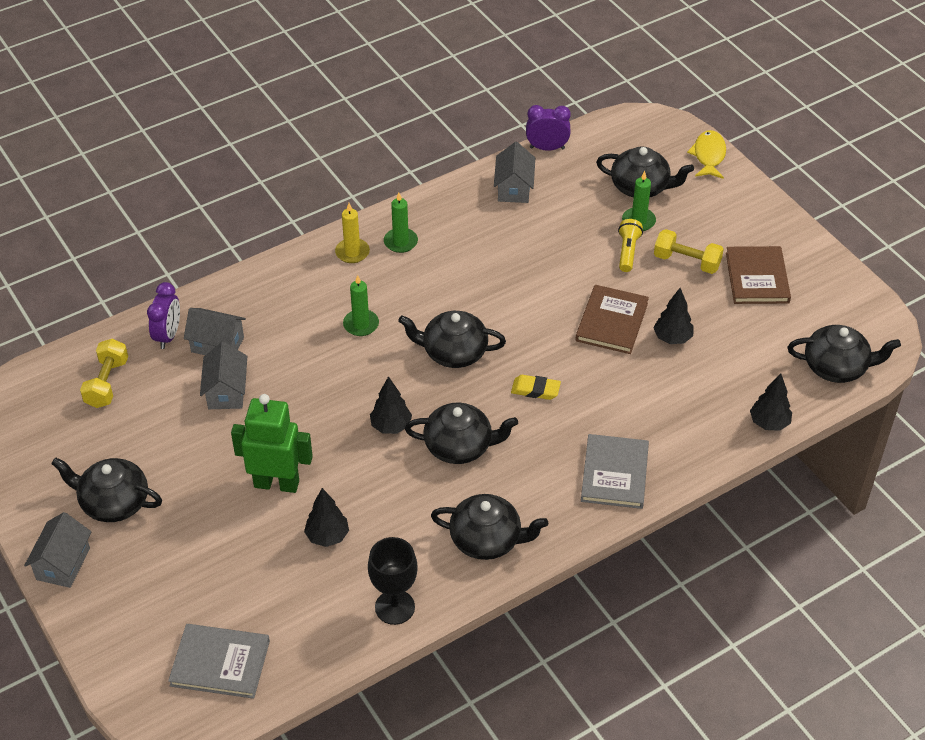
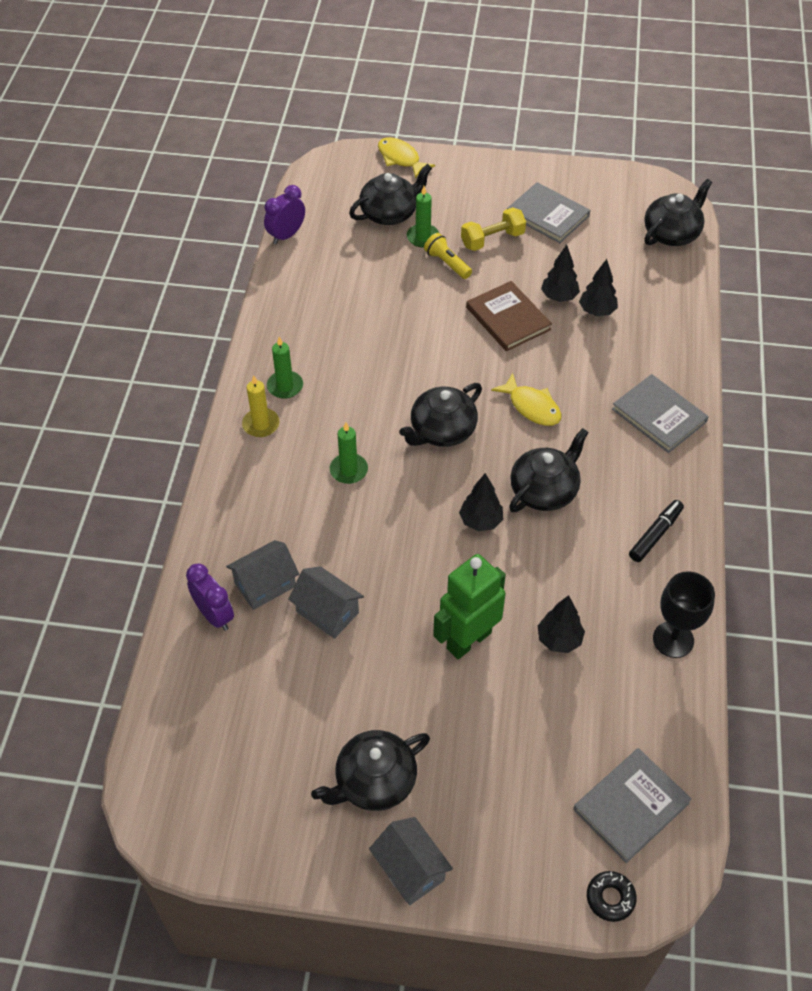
camera: 50 degrees left, 5 degrees up
(107, 383) = (222, 699): yellow dumbbell -> none
(133, 692) = (610, 898): none -> black donut
(487, 539) = (655, 534): black teapot -> black marker
(514, 188) = (307, 282): grey house -> none
(535, 390) = (531, 407): yellow eraser -> yellow fish
(757, 278) = (548, 215): brown book -> grey book
(769, 423) = (689, 301): black tree -> black tree (597, 311)

